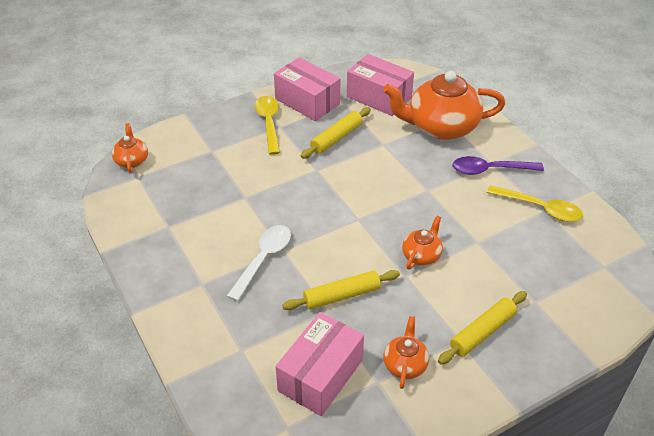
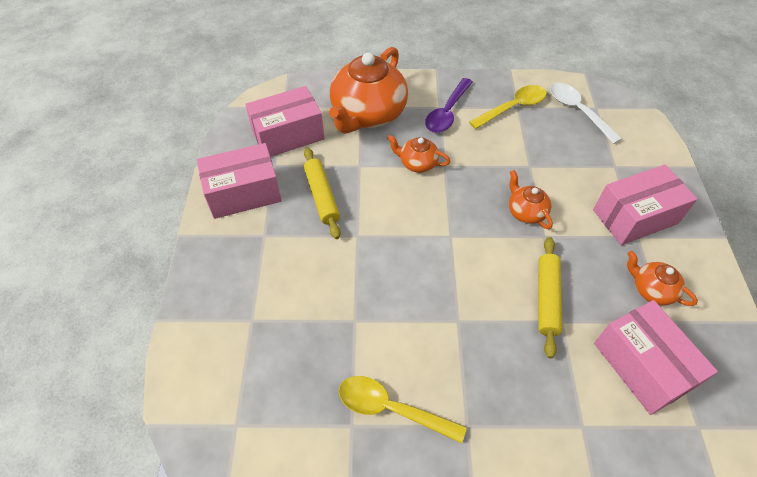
camera: 60 degrees left, 10 degrees up
(132, 161) = (199, 421): orange teapot -> orange teapot (417, 163)
(263, 259) = (461, 345): white spoon -> white spoon (578, 111)
(268, 123) = (250, 243): yellow spoon -> yellow spoon (391, 408)
(482, 332) = (635, 216): yellow rolling pin -> pink box

